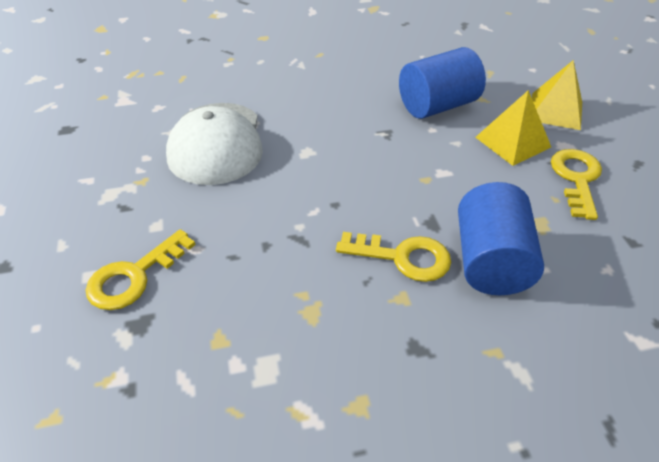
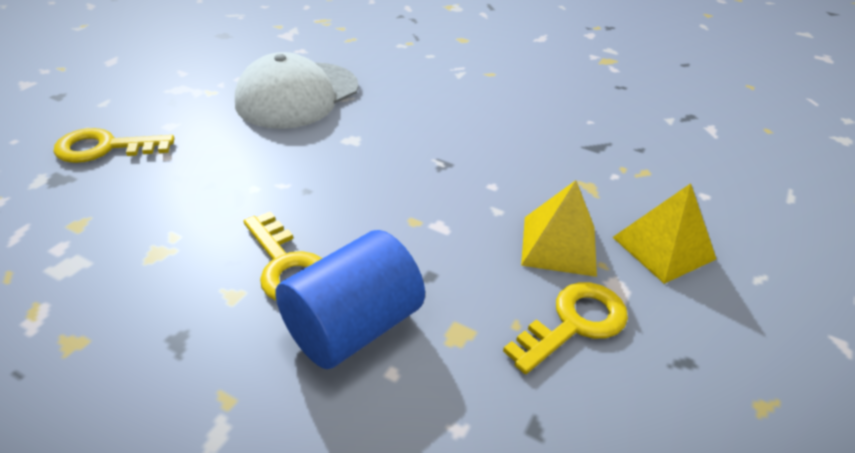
camera: 40 degrees right, 5 degrees down
(437, 106) = (532, 170): blue cylinder -> none

